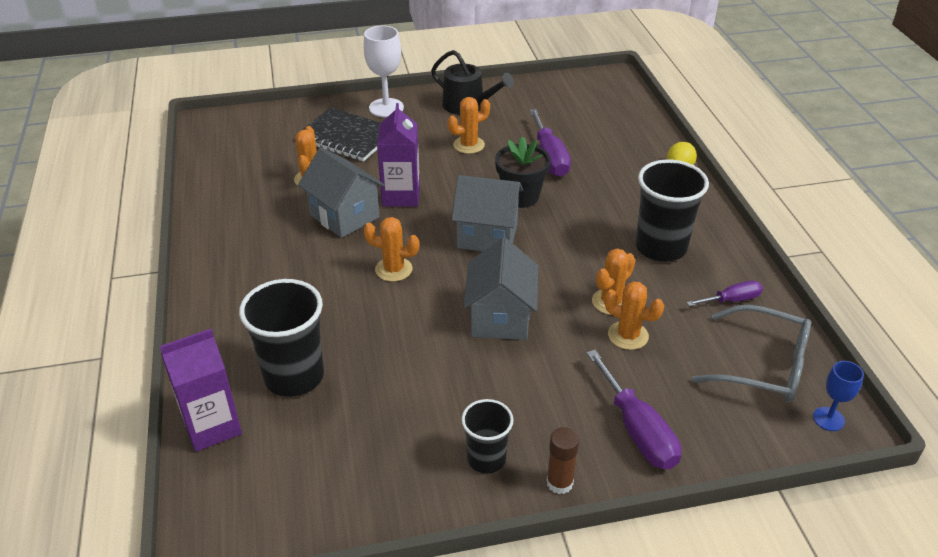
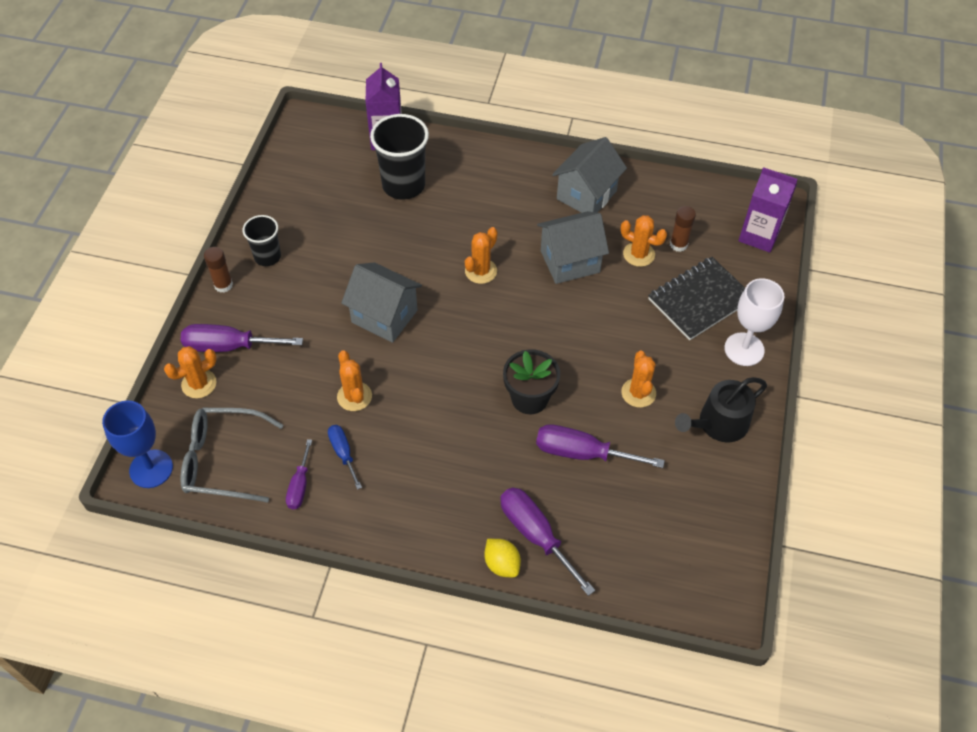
camera: 115 degrees right, 15 degrees up
(285, 160) = (678, 244): none -> brown glue stick
(401, 195) = (579, 309): purple carton -> purple carton (759, 235)
(487, 236) = (487, 349): grey house -> grey house (586, 195)
(628, 335) = (313, 388): orange cactus -> orange cactus (199, 384)
(640, 160) = (536, 535): none -> purple screwdriver
(660, 247) = (395, 472): black cup -> none
(674, 285) = (343, 453): none -> blue screwdriver
(763, 366) = (223, 460): grey glasses -> grey glasses turned 45 degrees clockwise
(828, 419) = (151, 469): blue goblet -> blue goblet, size x1.71

